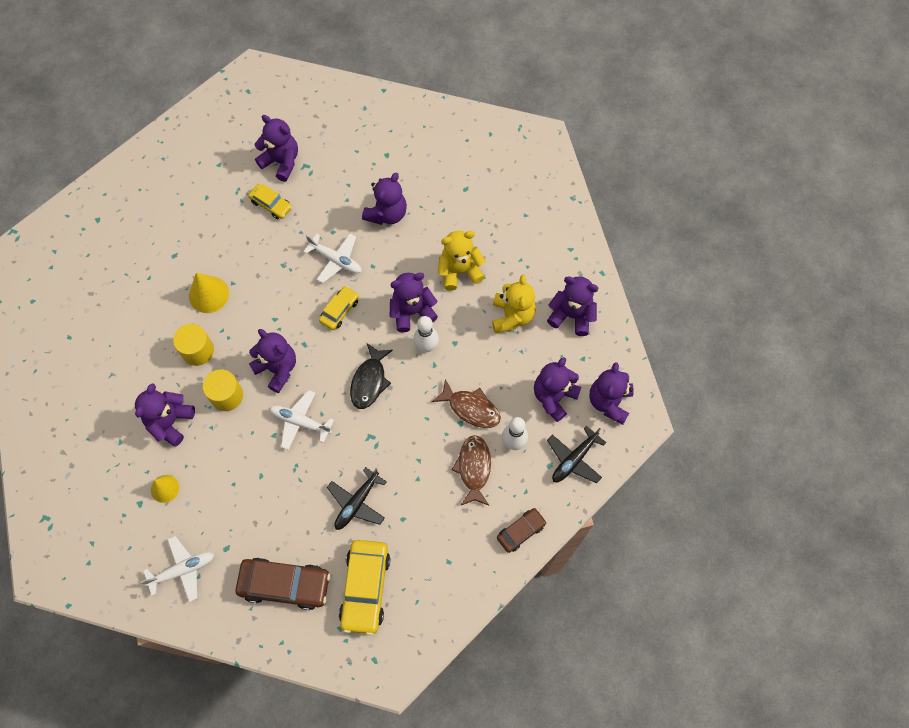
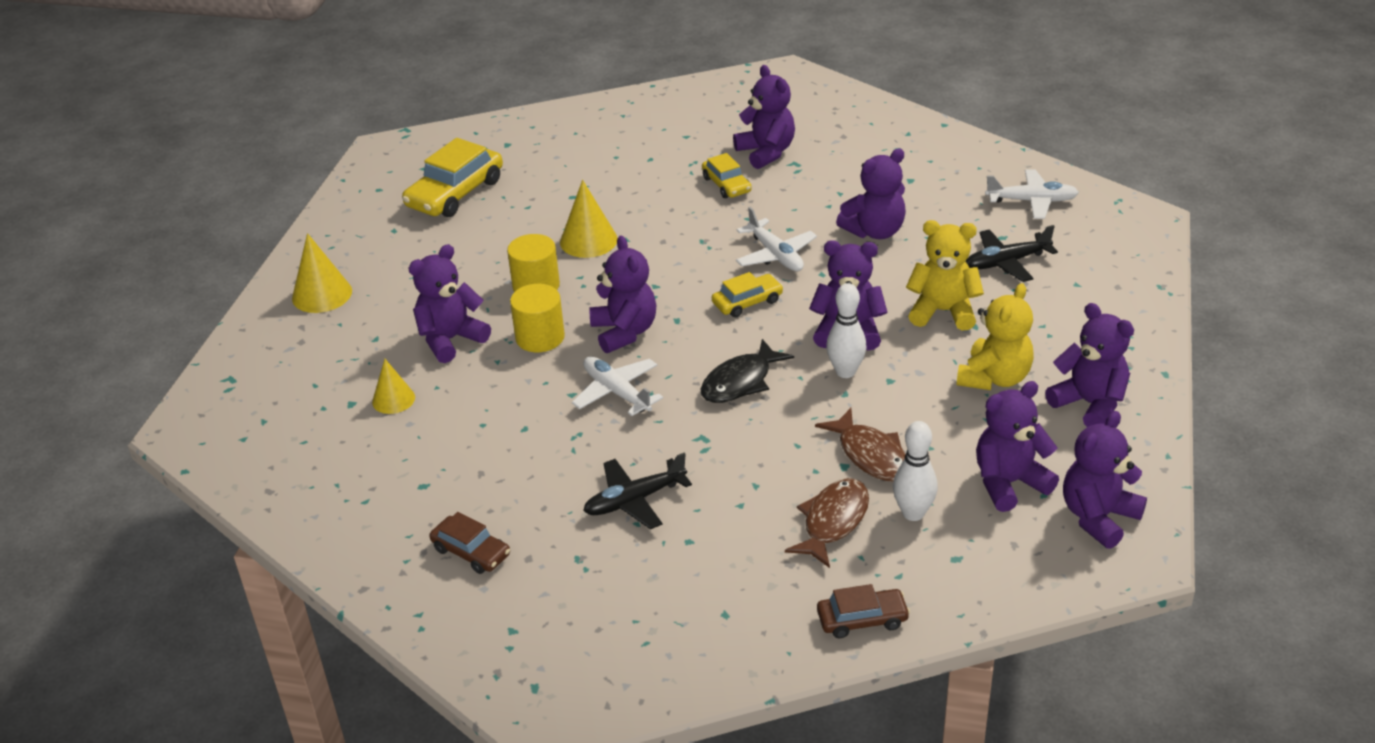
camera: 30 degrees right, 30 degrees down
(57, 418) = (322, 294): none -> yellow cone
(183, 570) = (351, 487): white plane -> white plane (1032, 201)
(285, 584) = (471, 552): brown car -> brown car, size x0.57
(365, 588) = (580, 598): yellow car -> yellow car (455, 193)
(574, 459) = (1000, 565): black plane -> black plane (1006, 262)

